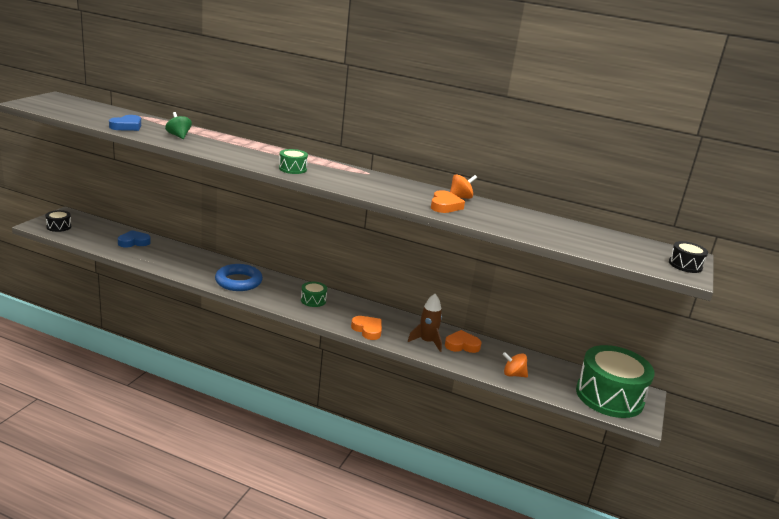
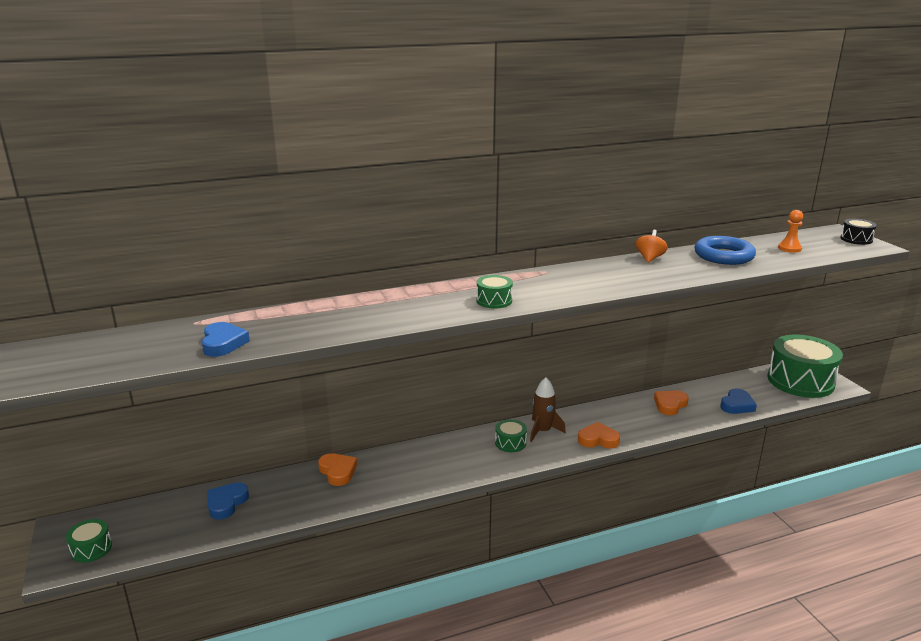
camera: 40 degrees left, 0 degrees up
(59, 227) = (91, 549): black drum -> green drum
(178, 136) = (306, 324): green spinning top -> none
(238, 281) = (418, 470): blue ring -> blue ring (723, 256)
(427, 342) = (648, 419): brown rocket -> brown rocket (542, 431)
(445, 206) = (664, 271): orange heart -> orange heart (338, 472)
(513, 374) = (737, 405): orange spinning top -> blue heart
(595, 241) = (789, 248): none -> orange pawn

